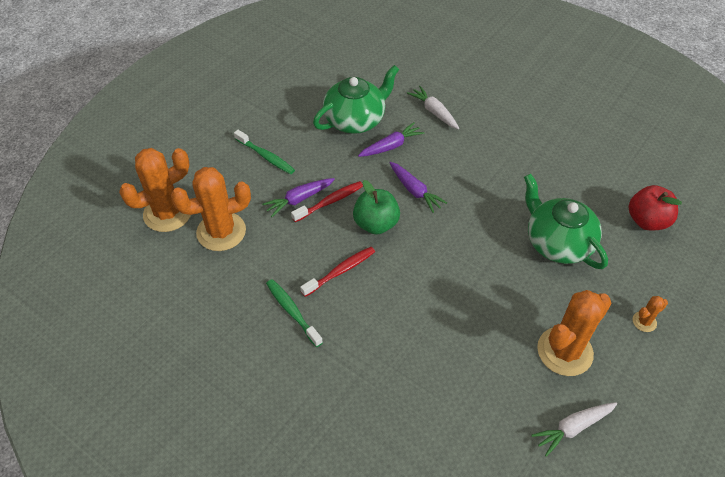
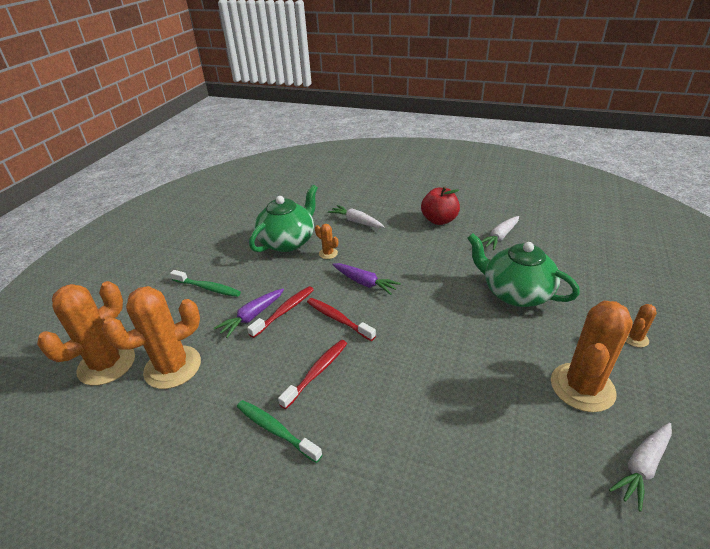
camera: 15 degrees left, 15 degrees down
(376, 224) = (338, 319): green apple -> red toothbrush
(391, 146) = (328, 253): purple carrot -> orange cactus
(577, 172) = (500, 237): none -> white carrot
(647, 221) = (579, 258): red apple -> red apple (439, 220)

